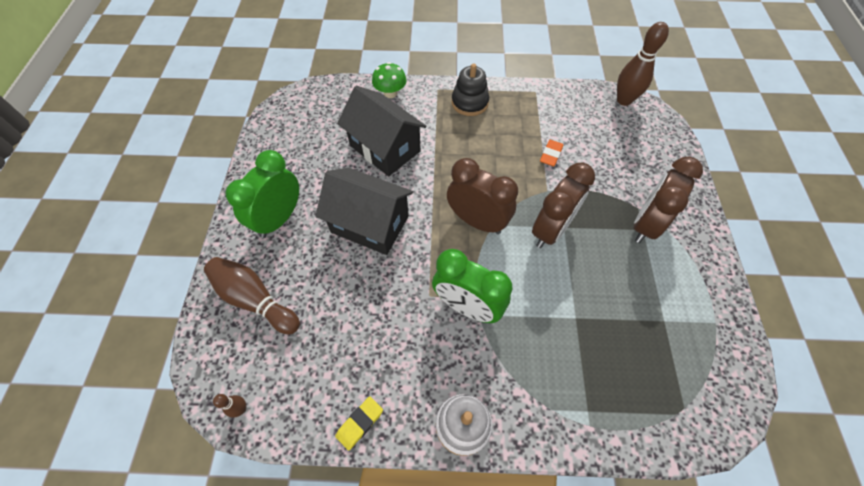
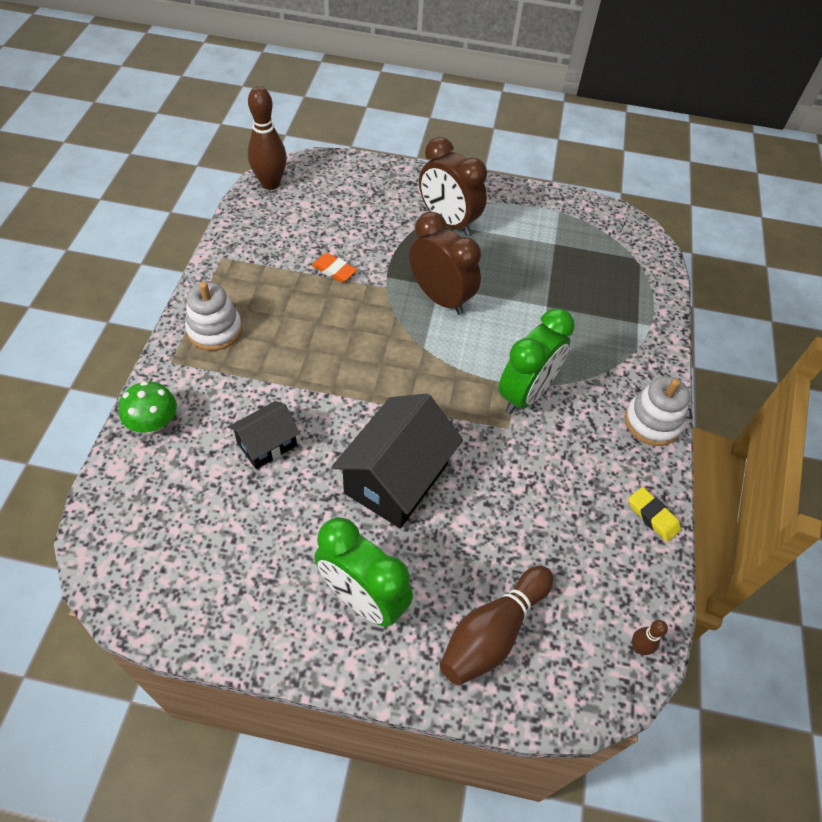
camera: 85 degrees left, 5 degrees down
(385, 148) = (267, 444): black house -> black house, size x0.55
(469, 103) = (215, 330): black stacking toy -> white stacking toy
(477, 221) = (415, 362): brown clock -> none

